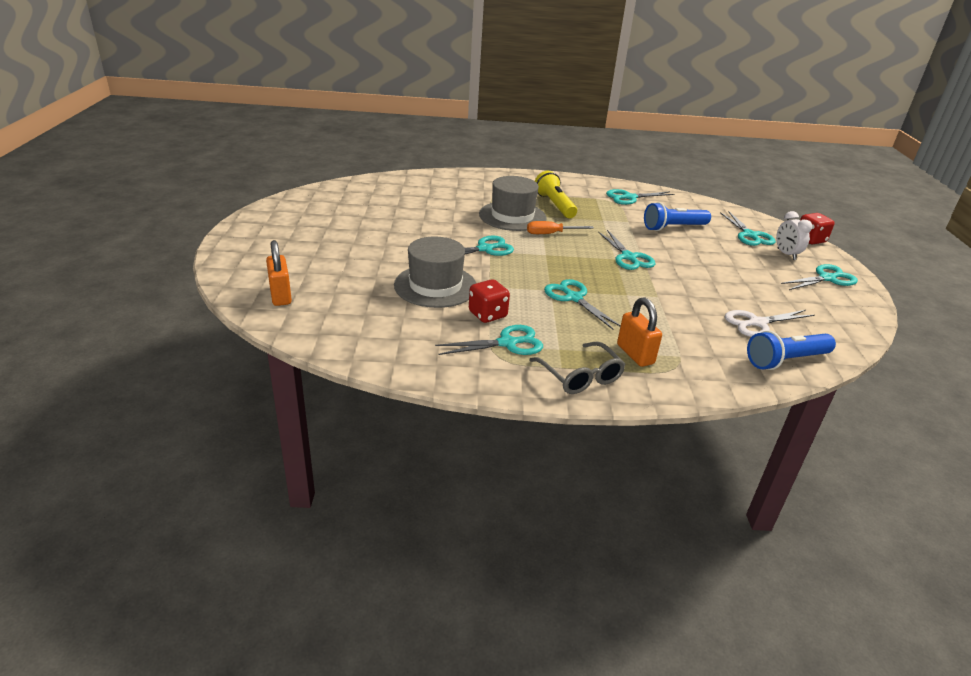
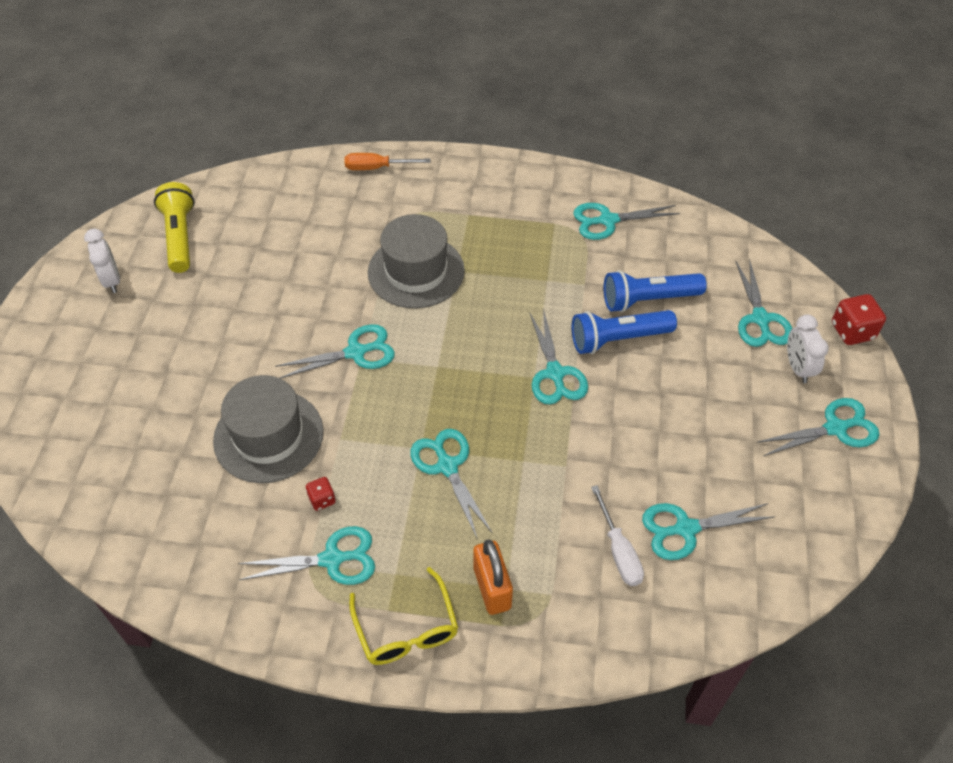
camera: 10 degrees right, 20 degrees up
(280, 296) = (68, 453): orange padlock -> none
(294, 219) = (112, 280): none -> white clock
(487, 314) = (322, 499): red dice -> red dice, size x0.57
(551, 234) = (460, 315): orange screwdriver -> orange screwdriver (377, 168)
(555, 205) = (486, 243): yellow flashlight -> yellow flashlight (180, 237)
(580, 376) = (406, 629): grey glasses -> yellow glasses
(717, 334) = (619, 551): none -> white screwdriver
(757, 323) = (685, 529): white scissors -> turquoise scissors
(786, 360) = (693, 609): blue flashlight -> blue flashlight (618, 339)

